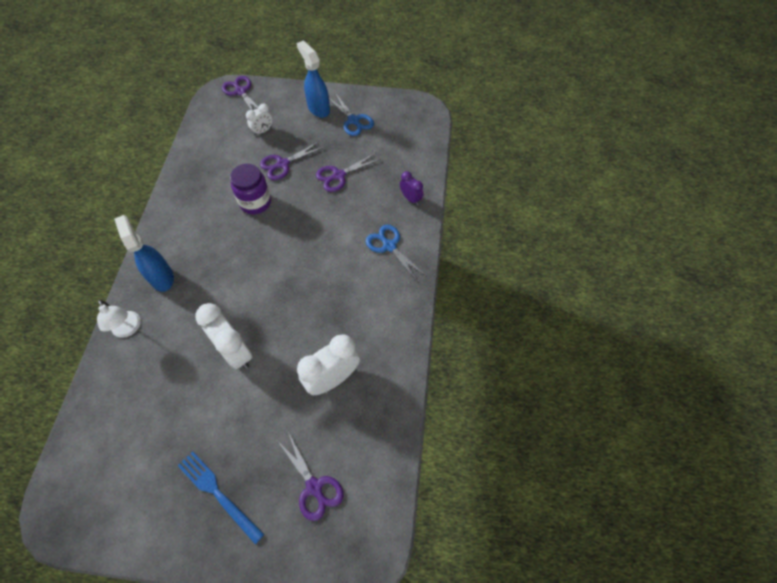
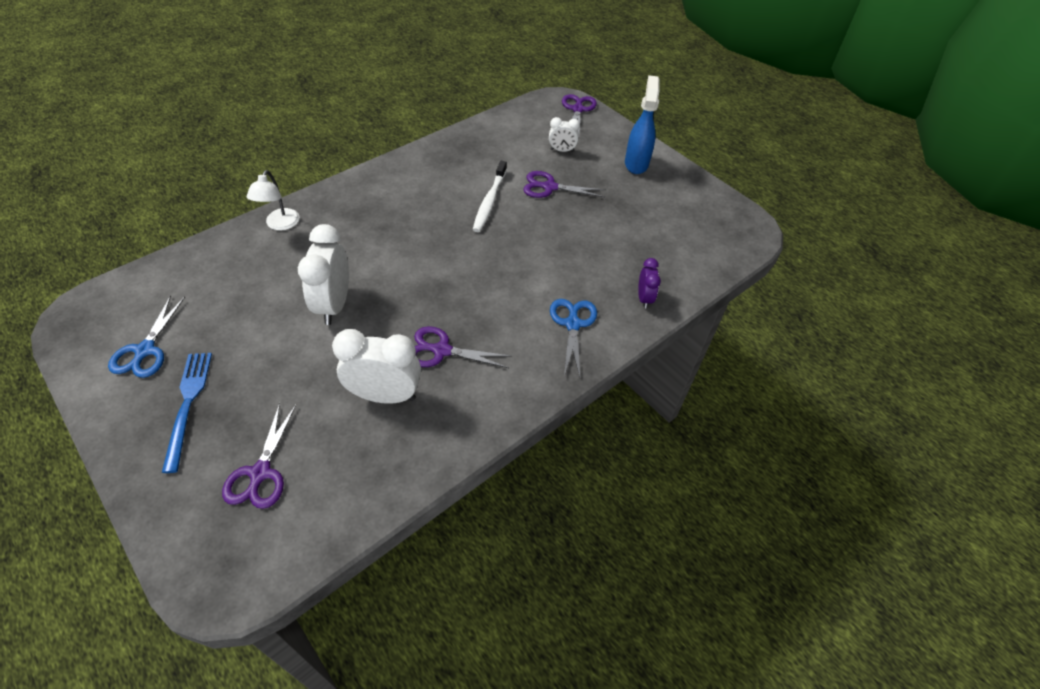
camera: 40 degrees right, 10 degrees down
(161, 277) = (348, 205): blue spray bottle -> none
(255, 202) = (489, 201): purple jar -> white toothbrush
(339, 175) = (592, 230): purple scissors -> purple scissors (442, 350)
(353, 120) = (661, 194): blue scissors -> blue scissors (145, 350)

